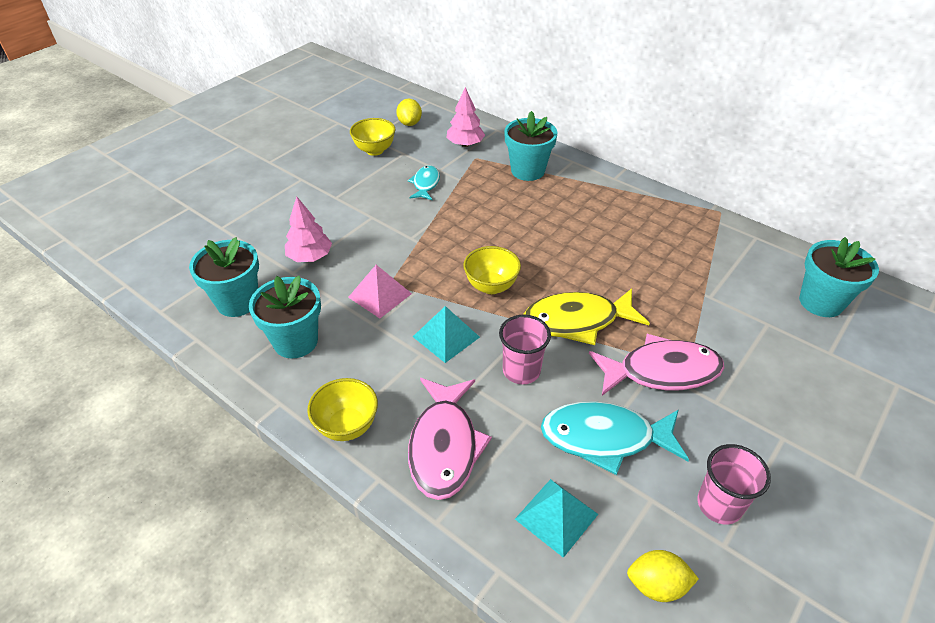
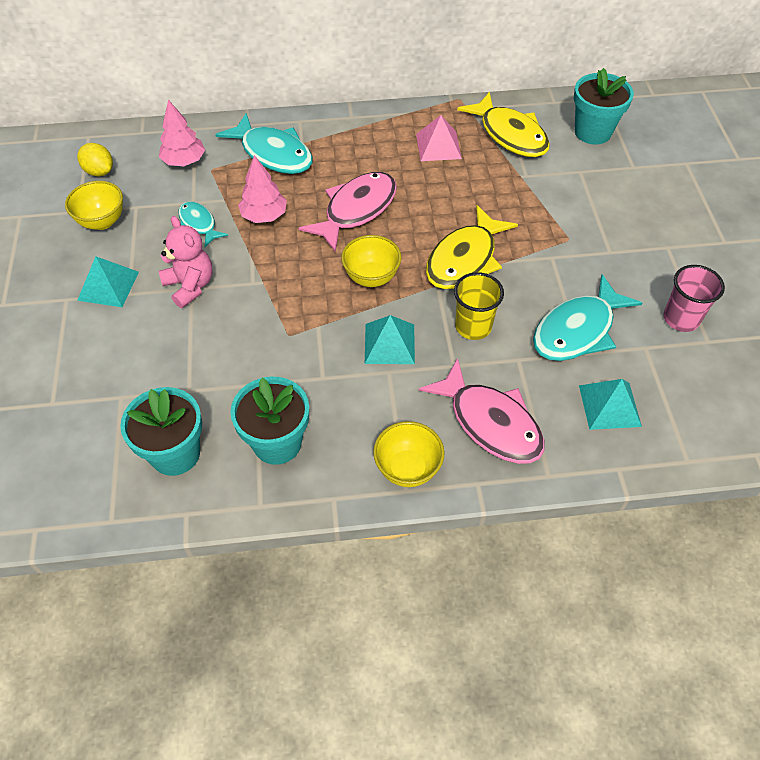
camera: 45 degrees left, 10 degrees up
(310, 257) = (185, 365): pink tree -> pink tree (264, 216)
(331, 186) = (108, 286): none -> turquoise pyramid
(373, 215) = (190, 286): none -> pink teddy bear
(380, 295) = (294, 351): pink pyramid -> pink pyramid (438, 146)
(521, 371) = (473, 326): pink cup -> yellow cup
(527, 171) = (273, 153): turquoise flower pot -> turquoise fish
(656, 585) = (703, 396): yellow lemon -> none
(661, 371) = (558, 255): pink fish -> pink fish (356, 210)
(734, 260) = (510, 135): none -> yellow fish

